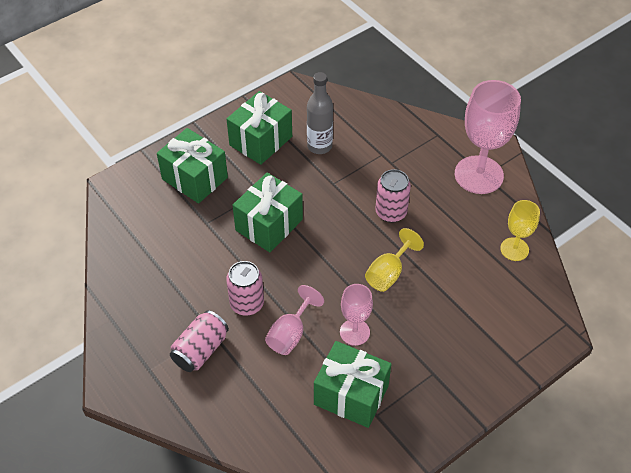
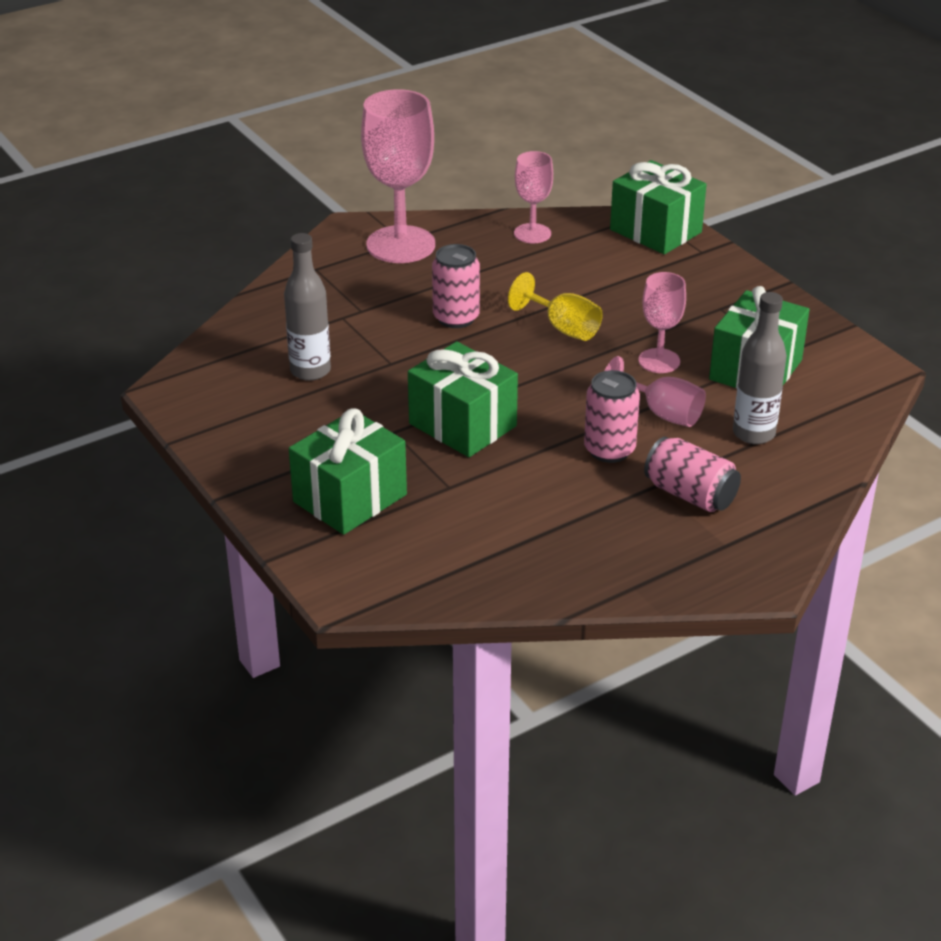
camera: 85 degrees left, 15 degrees down
(261, 141) = (282, 427): green gift -> green gift (655, 231)
(270, 390) = (753, 433): none -> grey bottle
(514, 249) = (532, 233): yellow goblet -> pink goblet

